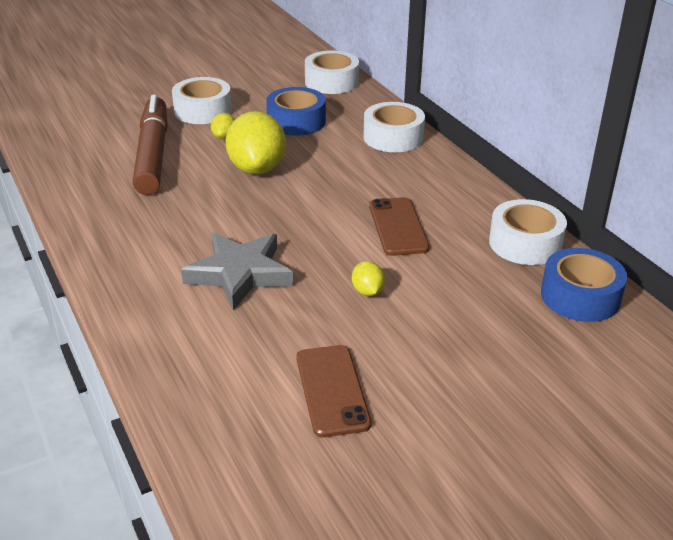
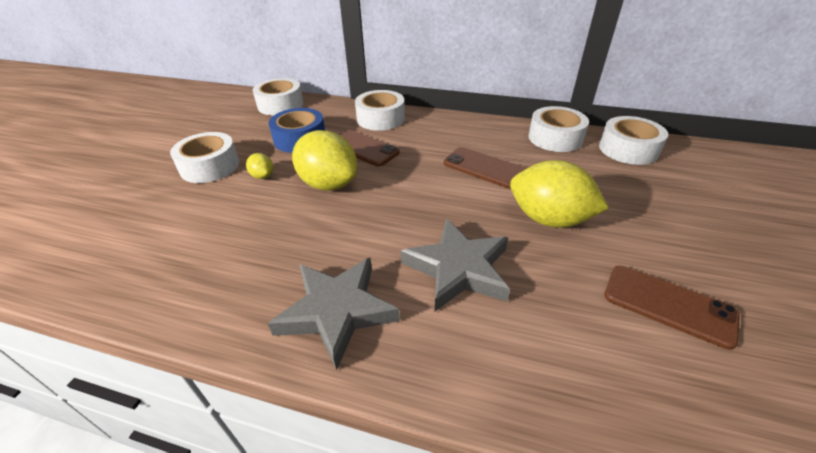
camera: 45 degrees left, 5 degrees up
(134, 246) = (337, 311): none -> grey star
(153, 154) = (220, 222): brown marker -> none
(330, 155) = (363, 148): none -> brown phone
(367, 291) = (548, 219): yellow lemon -> yellow lemon, size x2.20
(580, 296) = (628, 149): blue tape -> white tape

